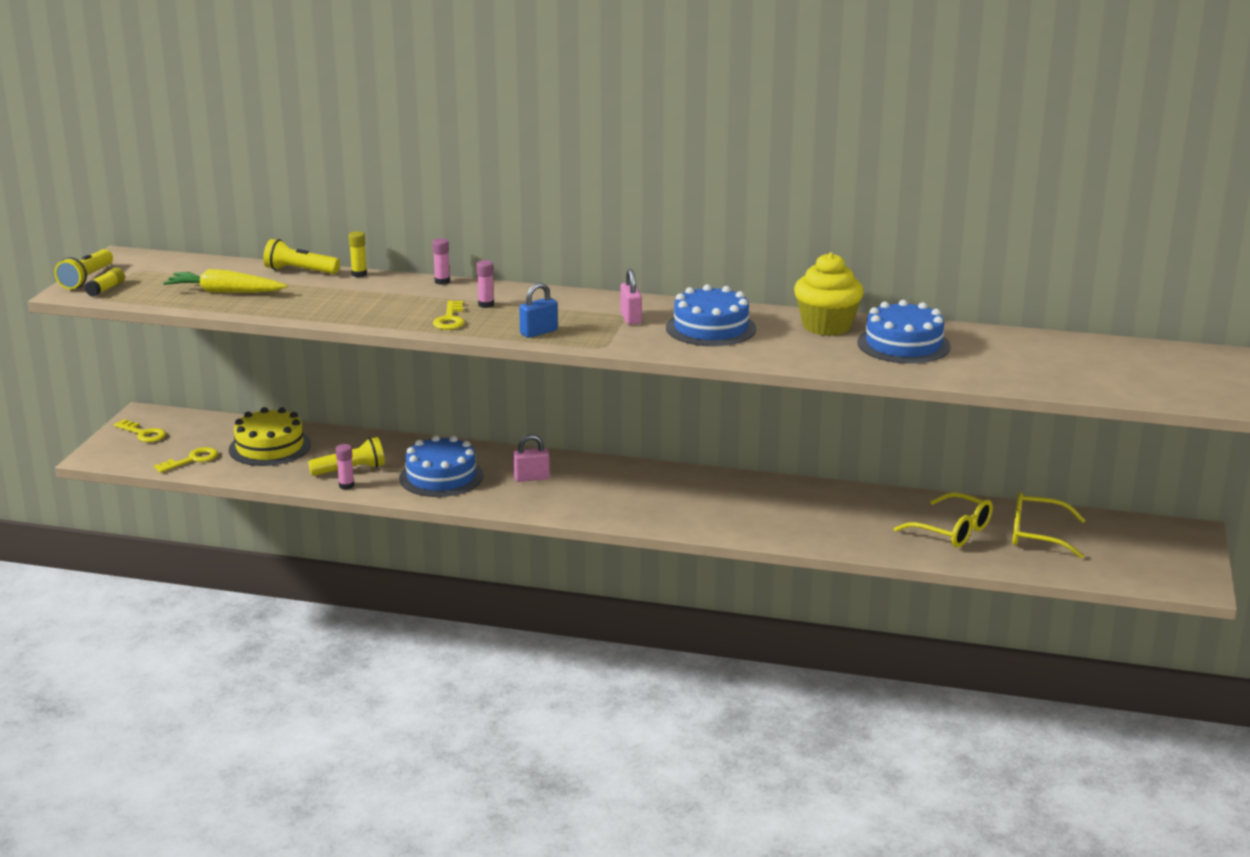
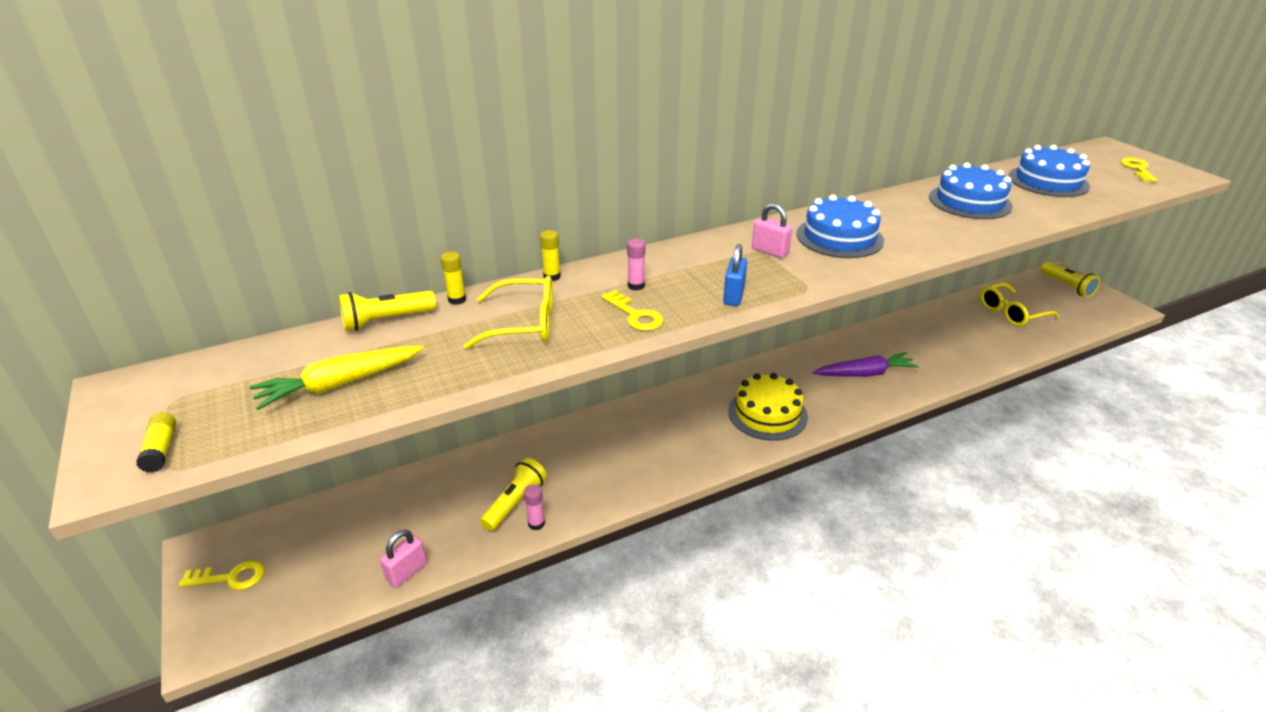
camera: 40 degrees left, 10 degrees up
(87, 279) = (107, 446): yellow flashlight -> yellow flashlight (1067, 286)
(192, 460) = (333, 582): yellow key -> yellow key (1137, 169)
(270, 447) = (399, 518): yellow cake -> yellow cake (767, 413)
(441, 477) = (603, 466): blue cake -> blue cake (1048, 181)
(442, 281) = (552, 277): pink glue stick -> yellow glue stick
(531, 478) = (673, 428): pink padlock -> pink padlock (407, 572)
(767, 513) = (864, 374): none -> purple carrot
(826, 326) = (899, 205): yellow cupcake -> none
(952, 531) = (973, 332): yellow glasses -> yellow glasses (524, 323)

